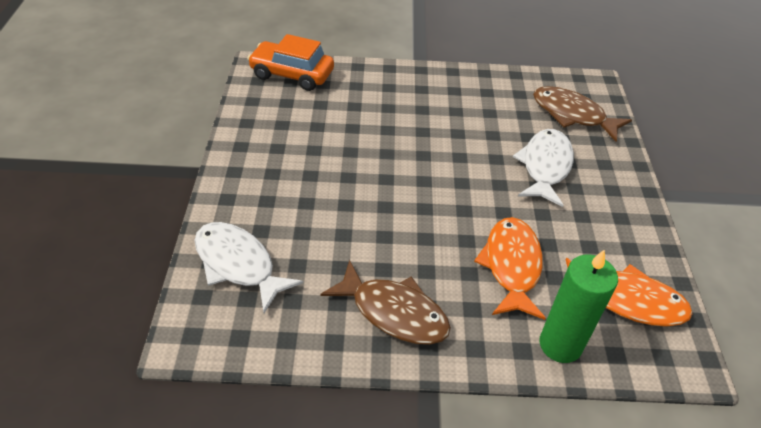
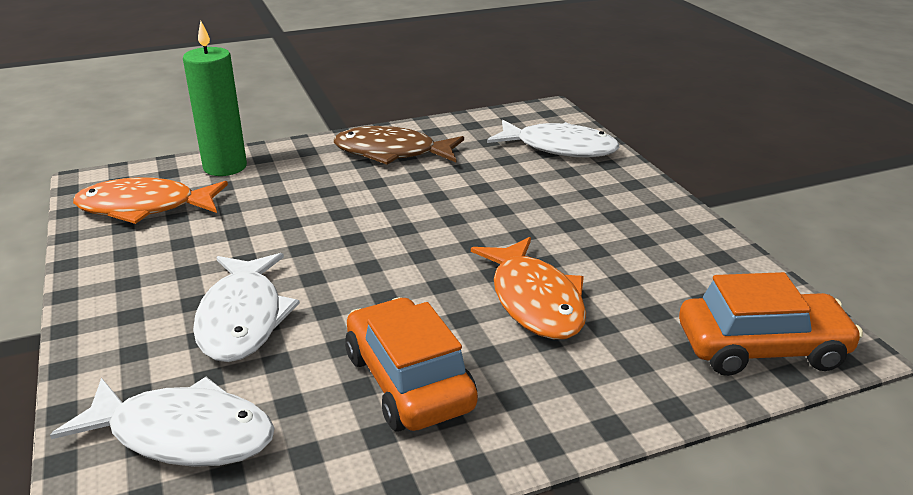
camera: 160 degrees right, 15 degrees down
(465, 108) = (408, 381): none -> orange car
(511, 266) = (281, 204): orange fish -> orange fish (535, 300)
(572, 115) = (183, 434): brown fish -> white fish

